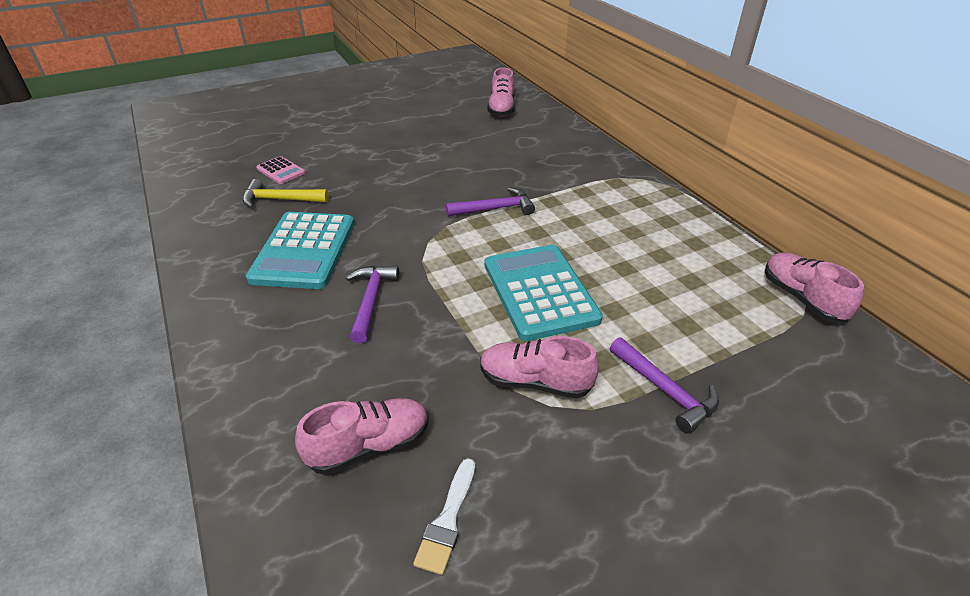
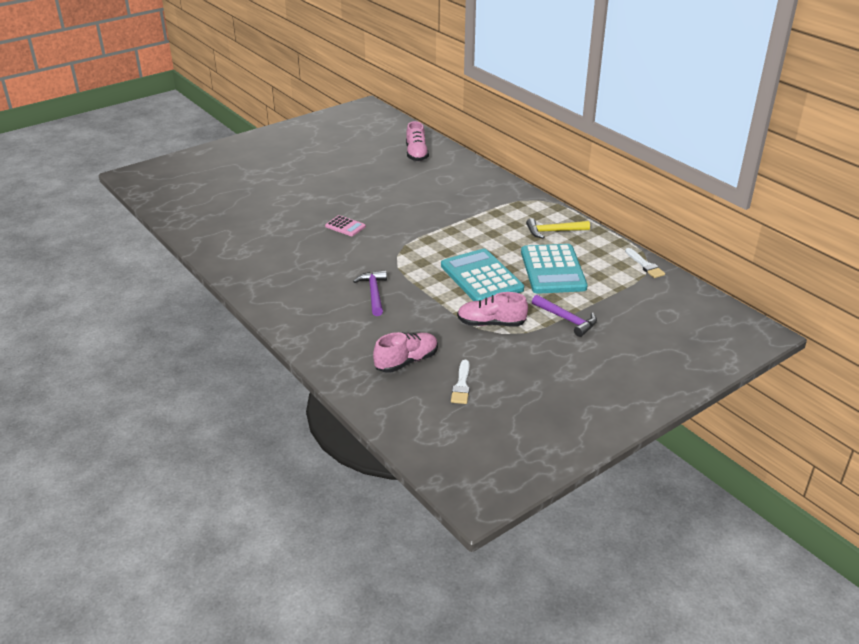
camera: 10 degrees left, 5 degrees down
(280, 200) = (276, 238): yellow hammer -> yellow hammer (553, 231)
(281, 171) = (264, 217): pink calculator -> pink calculator (345, 226)
(304, 251) = (313, 269): turquoise calculator -> turquoise calculator (553, 270)
(495, 209) = (436, 230): purple hammer -> none
(802, 298) = (645, 265): pink shoe -> white brush

